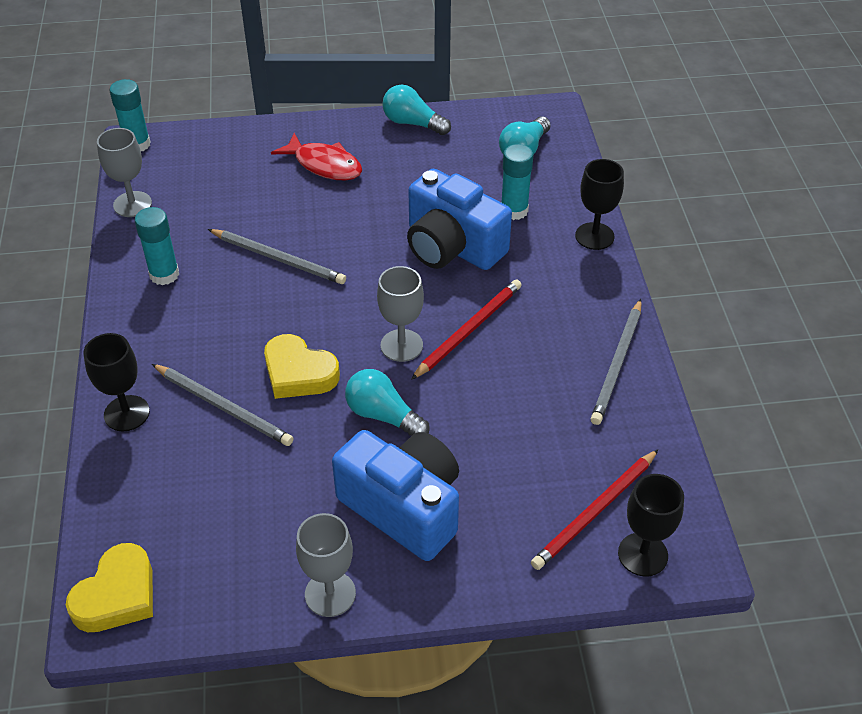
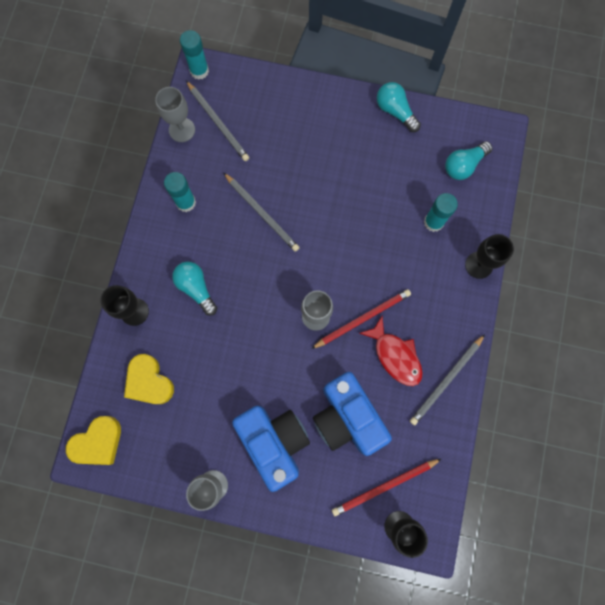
camera: 20 degrees right, 30 degrees up
(223, 407) = (192, 327): grey pencil -> grey pencil (218, 123)
(299, 373) = (245, 316): yellow heart -> yellow heart (149, 381)
(324, 165) = (319, 134): red fish -> red fish (395, 356)
(383, 415) = (285, 368): turquoise light bulb -> turquoise light bulb (196, 288)
(452, 246) = (379, 241): blue camera -> blue camera (347, 417)

